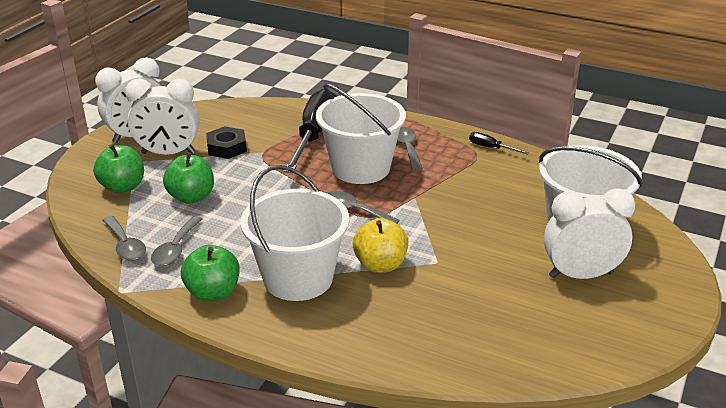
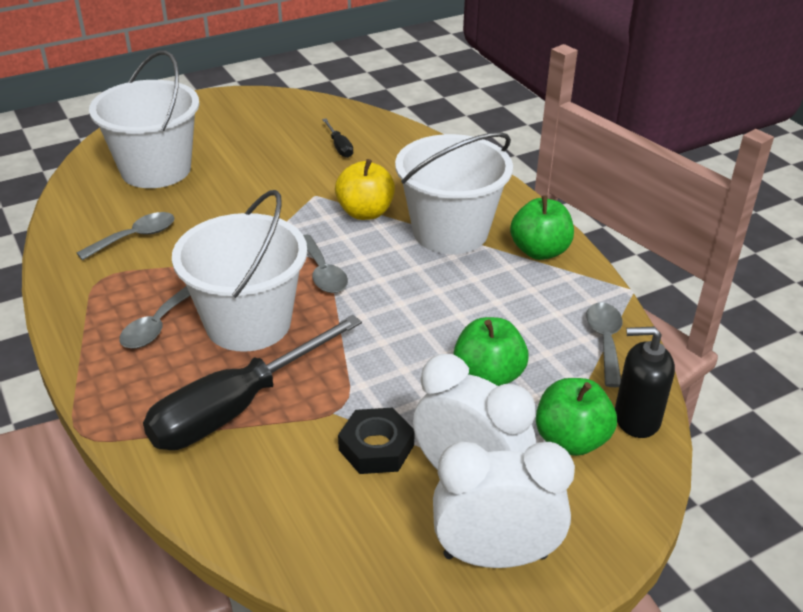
camera: 145 degrees left, 5 degrees up
(87, 210) = (636, 418): none -> black soap dispenser
(176, 249) = (549, 312): grey spoon -> grey spoon (135, 237)
(491, 148) = (72, 280): black screwdriver -> black screwdriver (339, 147)
(580, 275) = (222, 142): white clock -> none

